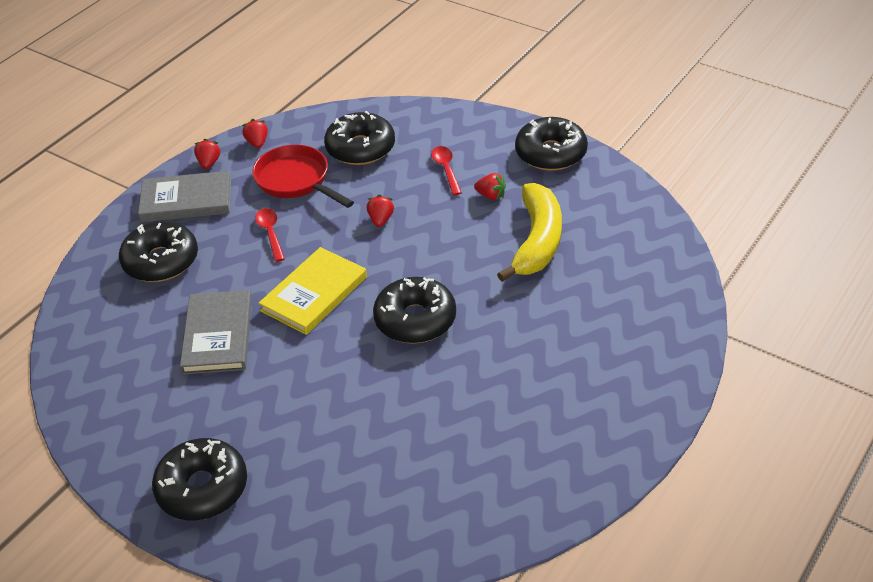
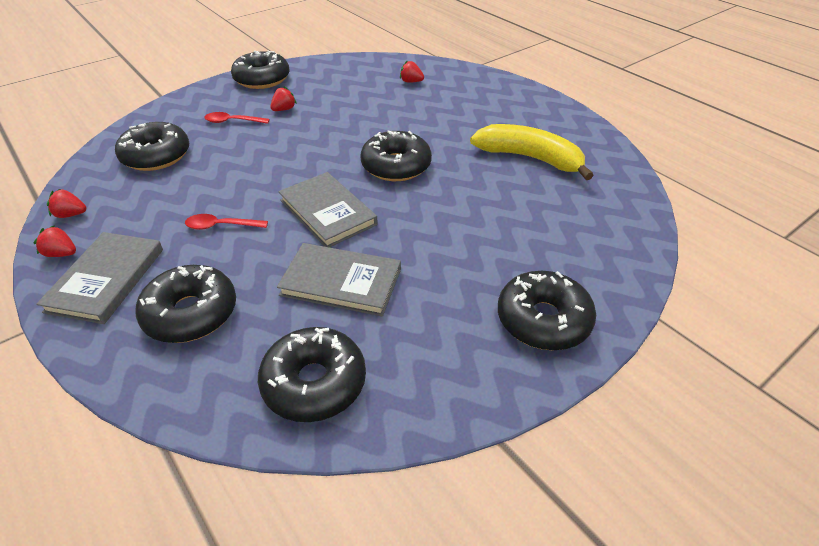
camera: 75 degrees left, 0 degrees up
(104, 355) = (314, 383): none -> black donut
(296, 180) = (160, 199): red pan -> none
(314, 294) = (327, 212): yellow book -> grey book
(381, 220) = (263, 162): red strawberry -> red strawberry (411, 82)
(537, 241) = (350, 102): yellow banana -> yellow banana (530, 158)

